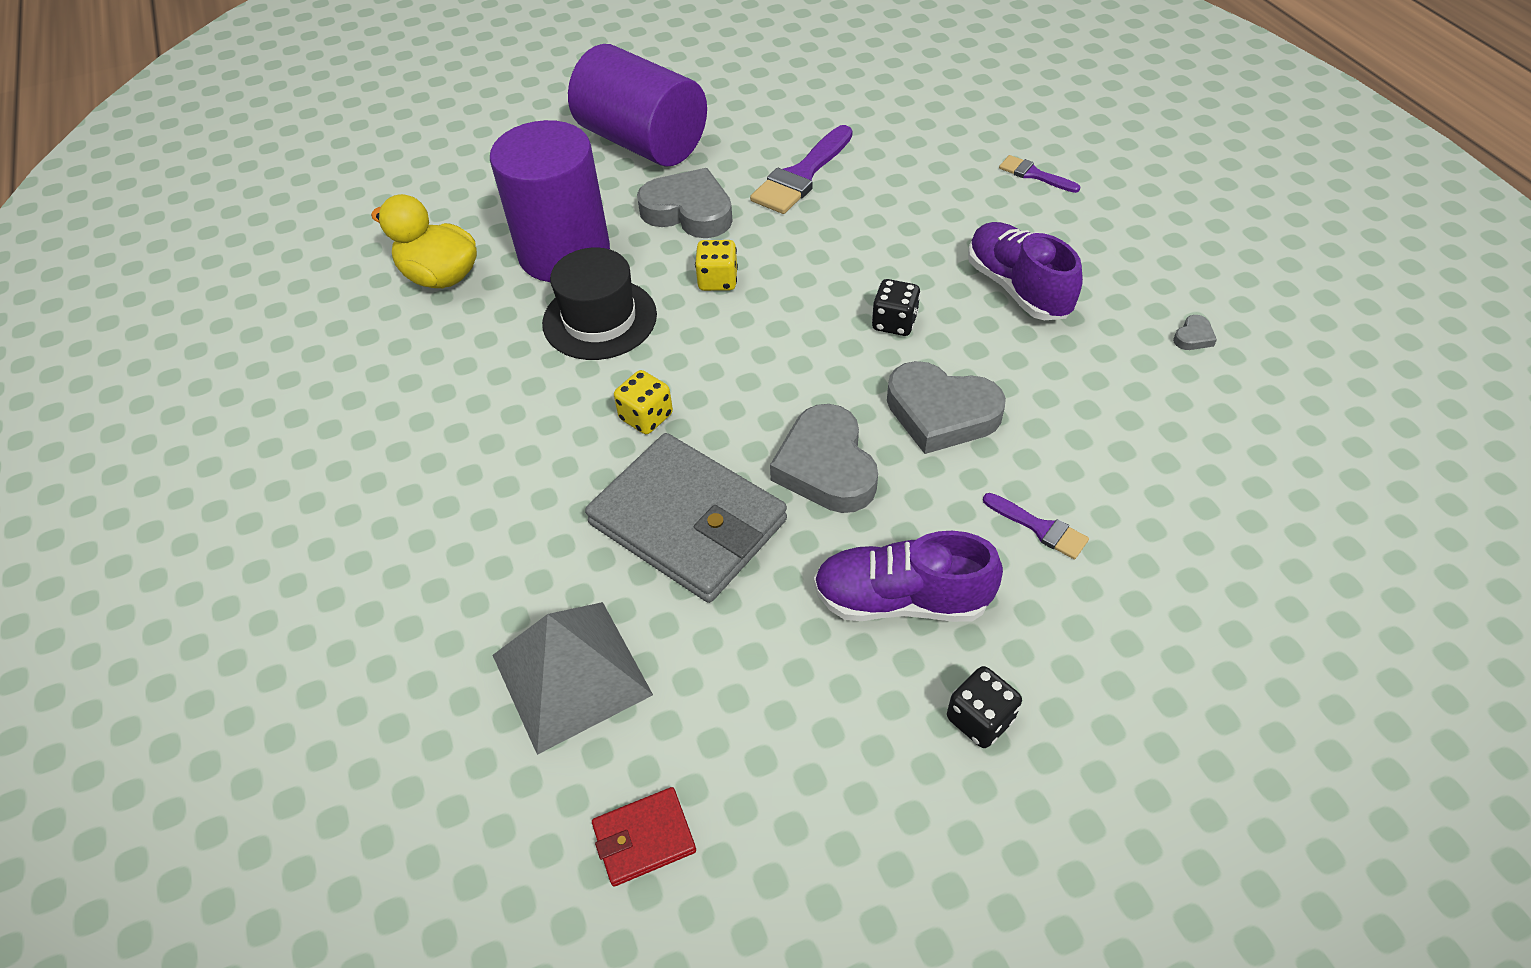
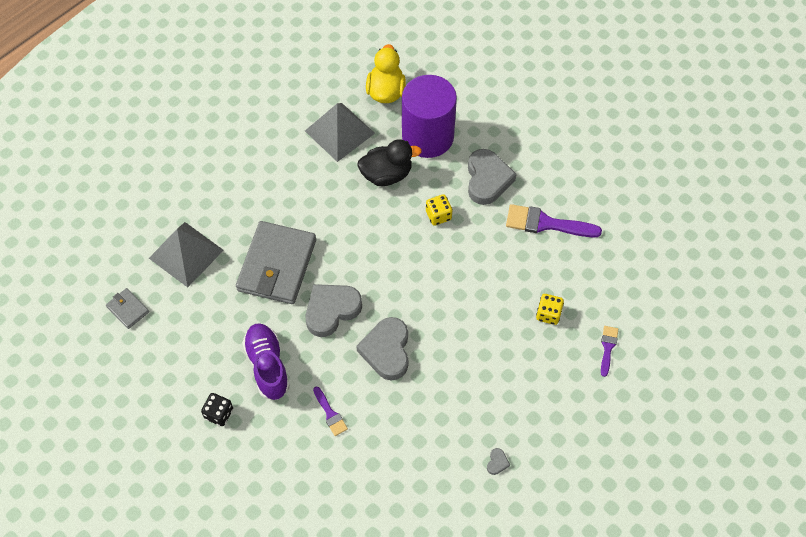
camera: 65 degrees right, 10 degrees up
(471, 355) = (339, 132): none -> grey pyramid
(599, 319) = (387, 174): black hat -> black duck
(642, 142) = (537, 131): purple cylinder -> none
(644, 838) = (128, 309): red wallet -> grey wallet
(646, 417) = (331, 222): yellow dice -> yellow dice (548, 314)
(894, 322) = (443, 310): black dice -> none
(1017, 288) = (498, 363): purple shoe -> none
(1040, 528) = (330, 414): purple brush -> purple brush turned 45 degrees counterclockwise
(1193, 337) = (497, 462): grey heart -> grey heart turned 90 degrees counterclockwise

